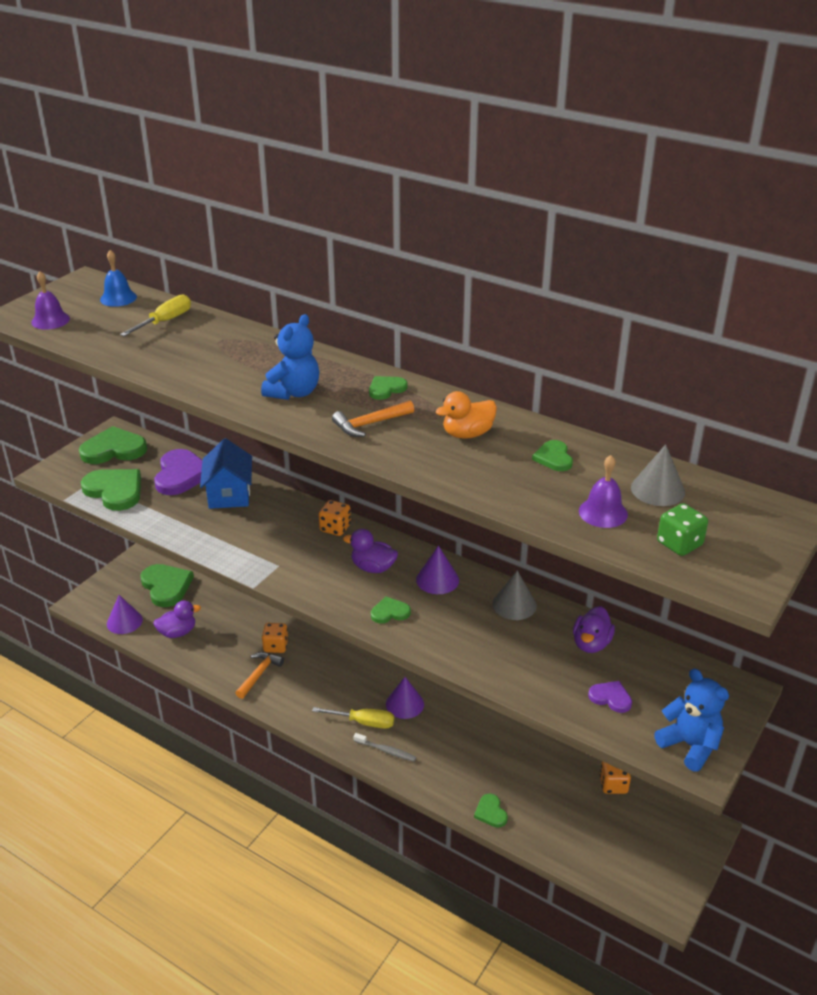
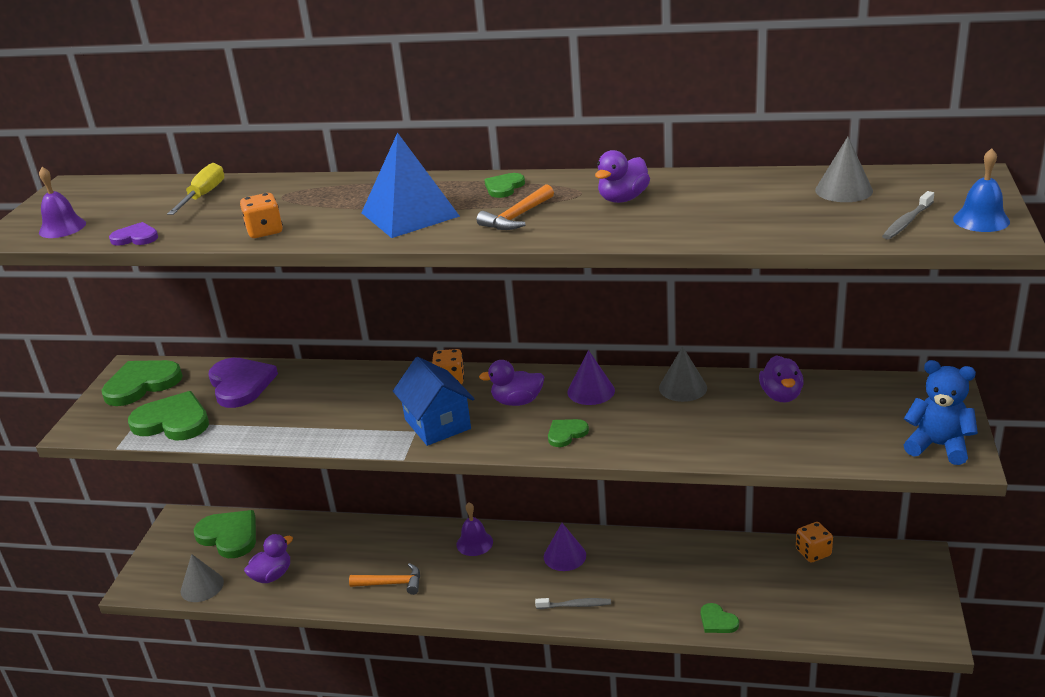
camera: 20 degrees left, 5 degrees down
(118, 298) = (127, 190): blue bell -> blue bell (981, 220)
(124, 621) = (202, 586): purple cone -> grey cone
(229, 494) = (310, 385): blue house -> blue house (437, 424)
(259, 674) = (391, 583): orange hammer -> orange hammer turned 90 degrees clockwise
(276, 646) = (392, 551): orange dice -> orange dice (265, 231)
(294, 392) = (410, 214): blue teddy bear -> blue pyramid
(364, 722) = (534, 588): yellow screwdriver -> none
(467, 434) = (623, 199): orange duck -> purple duck
(553, 458) = (724, 194): green heart -> none
(603, 512) = (814, 219): purple bell -> purple bell (474, 543)
(611, 698) = (836, 433): purple heart -> purple heart (136, 237)
(679, 544) = (907, 222): green dice -> grey toothbrush

